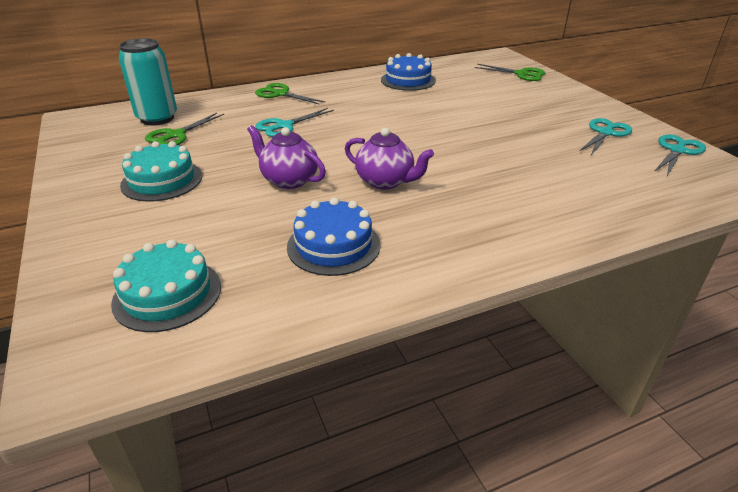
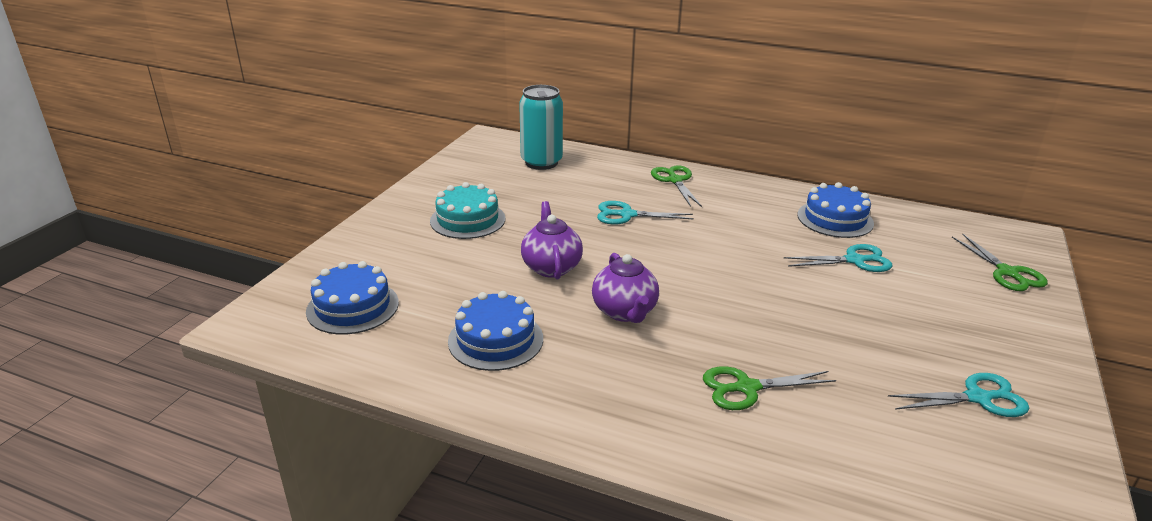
camera: 45 degrees right, 5 degrees down
(167, 294) = (353, 307): turquoise cake -> blue cake
(176, 135) = (532, 184): green scissors -> green scissors (746, 388)
(677, 151) = (1045, 475): turquoise scissors -> turquoise scissors (854, 260)

